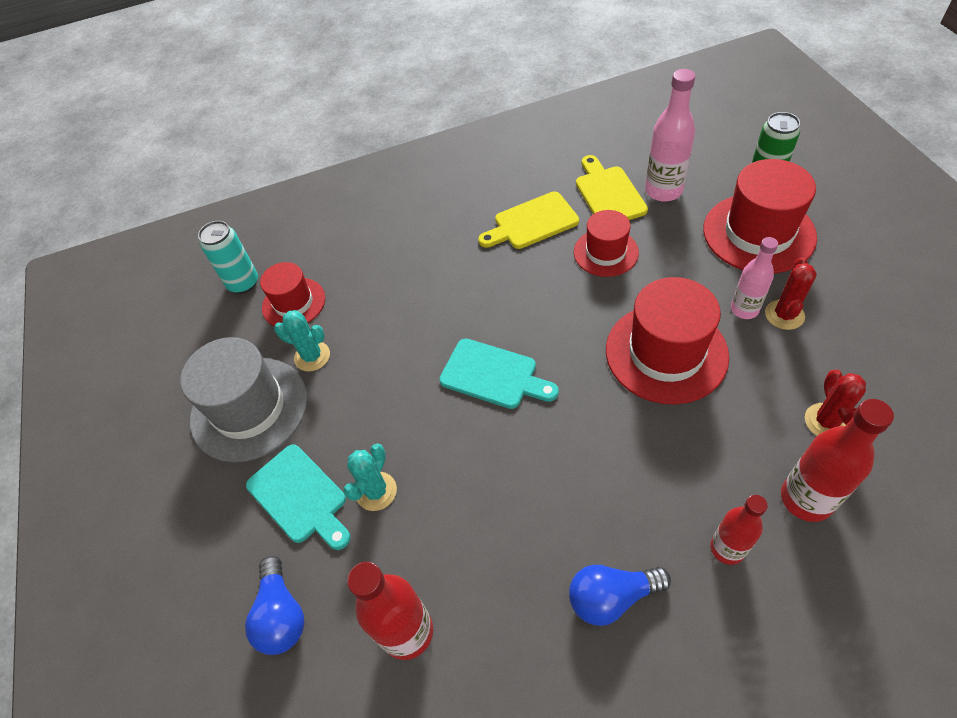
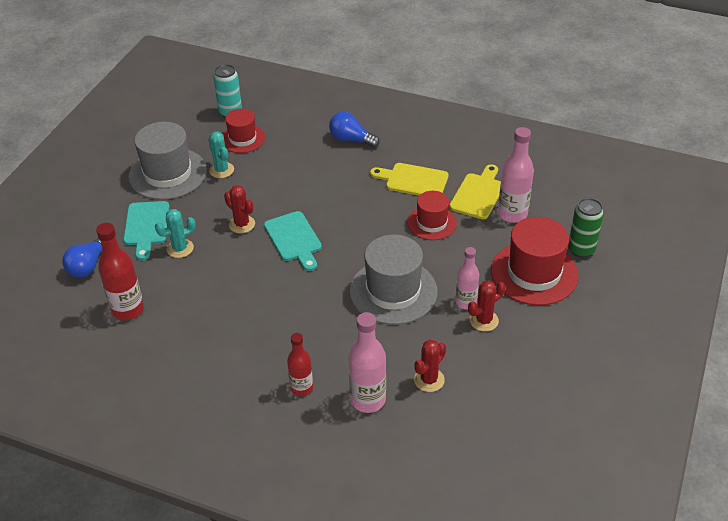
camera: 35 degrees right, 10 degrees down
(414, 403) = (242, 224): none -> red cactus
(611, 597) = (225, 364): blue light bulb -> blue light bulb (351, 139)
(666, 353) = (393, 291): red hat -> grey hat
(806, 499) = (368, 400): red bottle -> pink bottle

